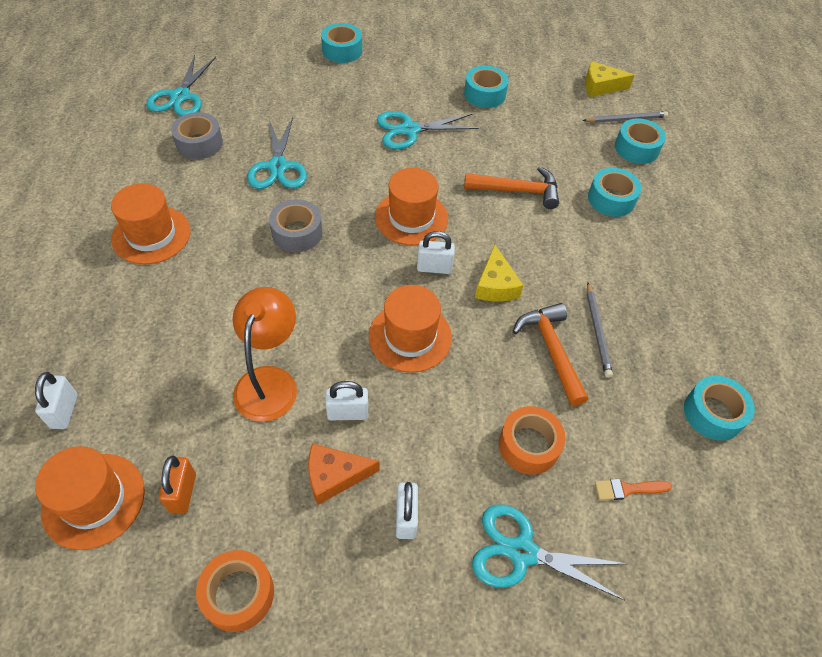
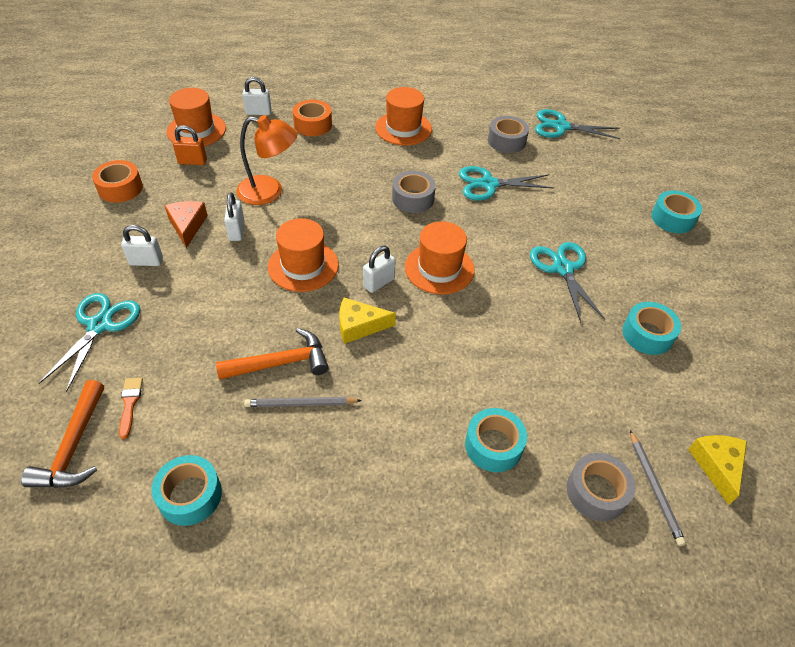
camera: 90 degrees right, 5 degrees down
(434, 268) = (379, 283): white padlock -> white padlock turned 45 degrees clockwise
(517, 191) = (490, 353): orange hammer -> orange hammer (74, 446)
(529, 445) = (187, 337): orange tape -> orange tape (313, 125)
(636, 148) = (596, 492): turquoise tape -> grey tape

